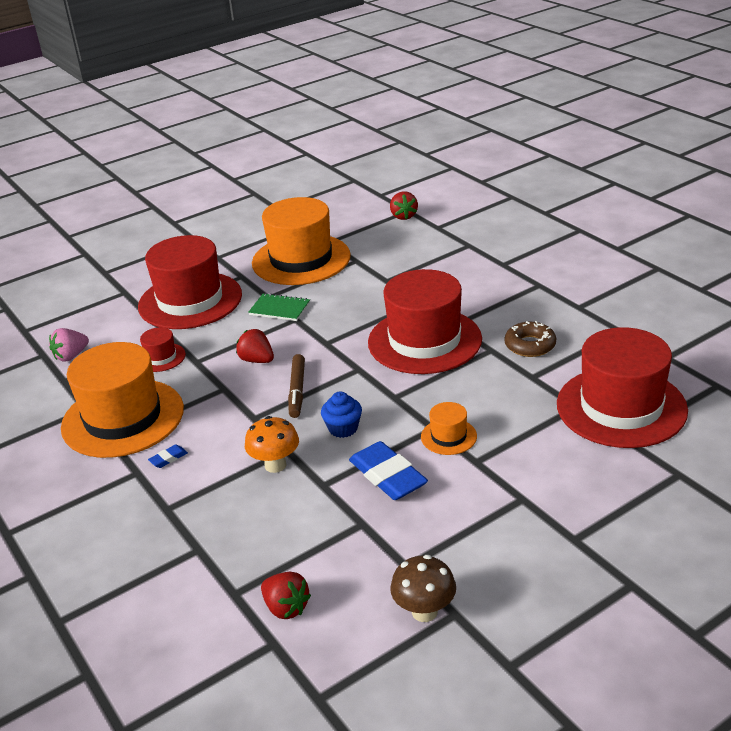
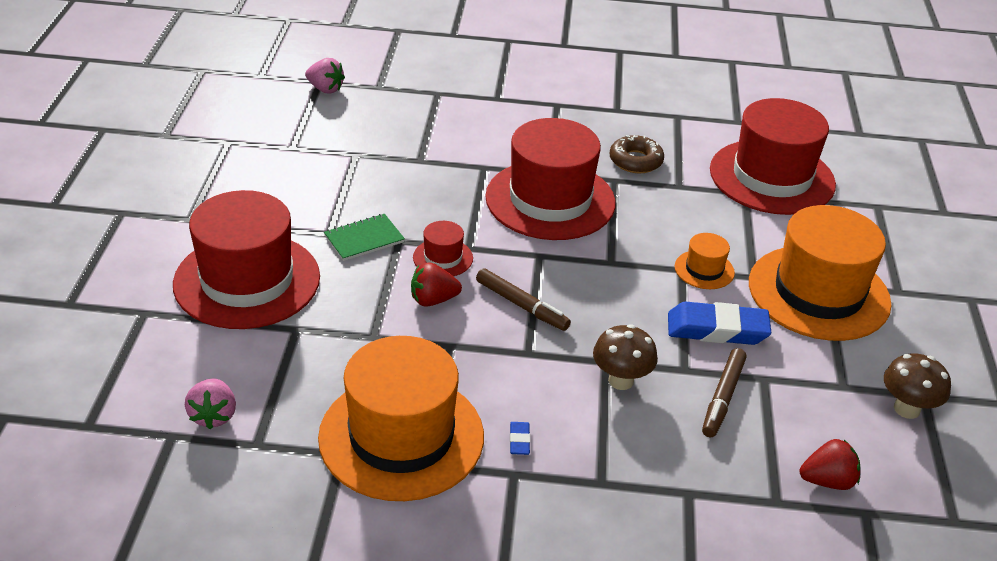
camera: 55 degrees left, 5 degrees up
(161, 357) = (327, 355): red hat -> red hat (443, 258)
(275, 465) = (621, 380): orange mushroom -> brown mushroom
(301, 259) = (295, 179): orange hat -> orange hat (818, 293)
(315, 515) = (722, 398): none -> brown marker
(343, 428) = (618, 314): blue cupcake -> none
(403, 216) = (325, 89): red strawberry -> pink strawberry

